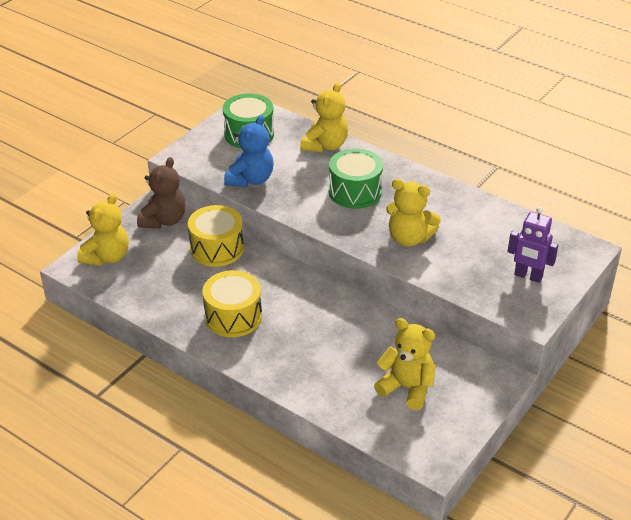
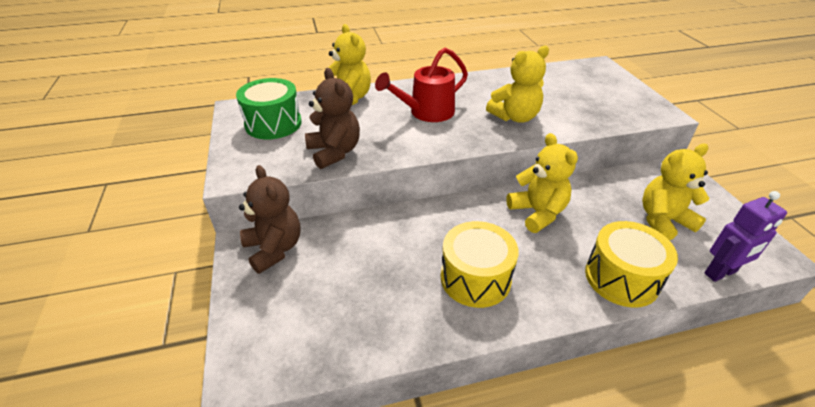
camera: 50 degrees left, 0 degrees up
(107, 257) = (267, 330): yellow teddy bear -> yellow teddy bear (537, 213)
(217, 248) = (363, 235): yellow drum -> yellow drum (621, 278)
(250, 179) = (334, 152): blue teddy bear -> brown teddy bear
(355, 192) = (426, 113): green drum -> red watering can
(528, 276) = (610, 94): purple robot -> purple robot (720, 273)

